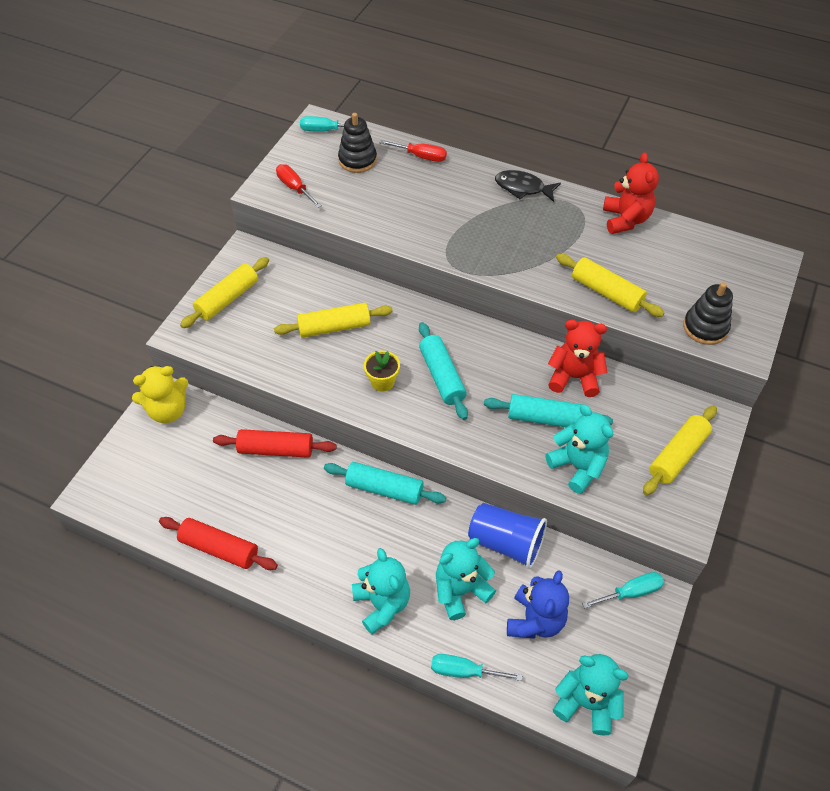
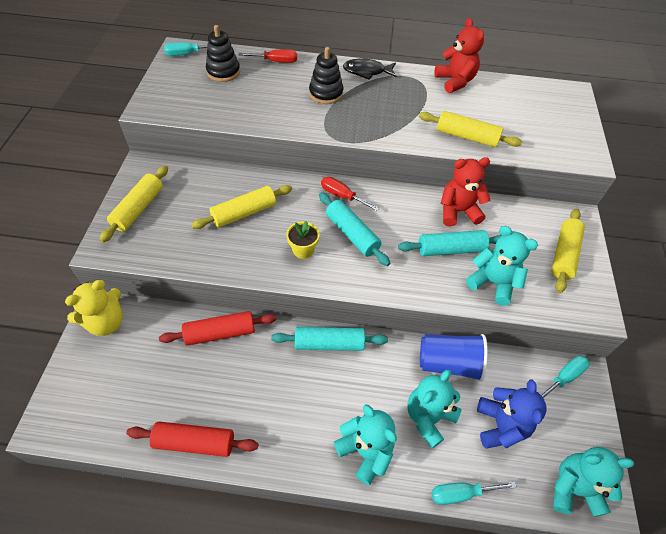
camera: 20 degrees left, 0 degrees up
(295, 188) = (175, 101): red screwdriver -> red screwdriver (342, 196)
(705, 327) = (552, 148): black stacking toy -> black stacking toy (326, 93)

